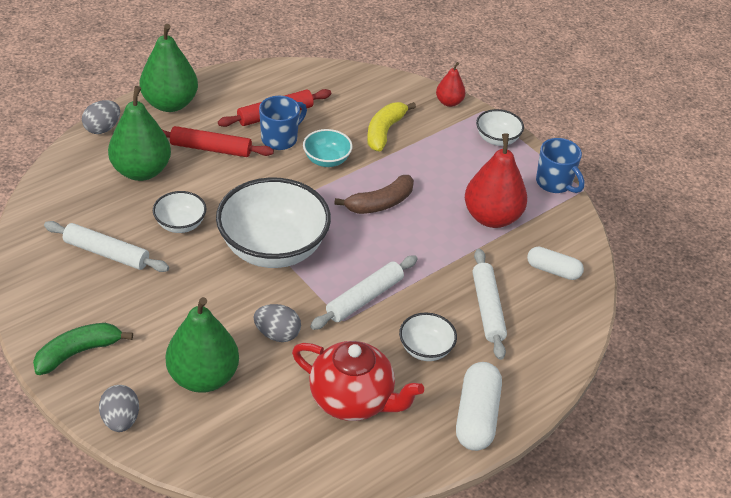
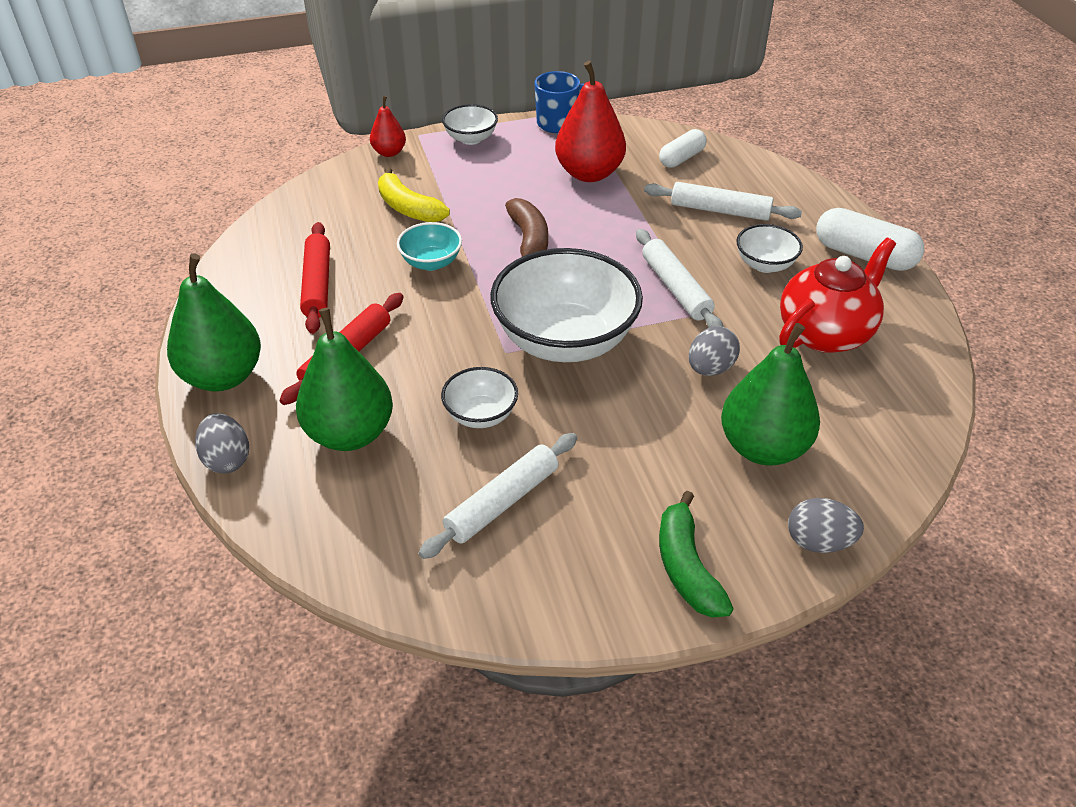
camera: 65 degrees left, 0 degrees up
(280, 139) = (368, 290): blue mug -> none

